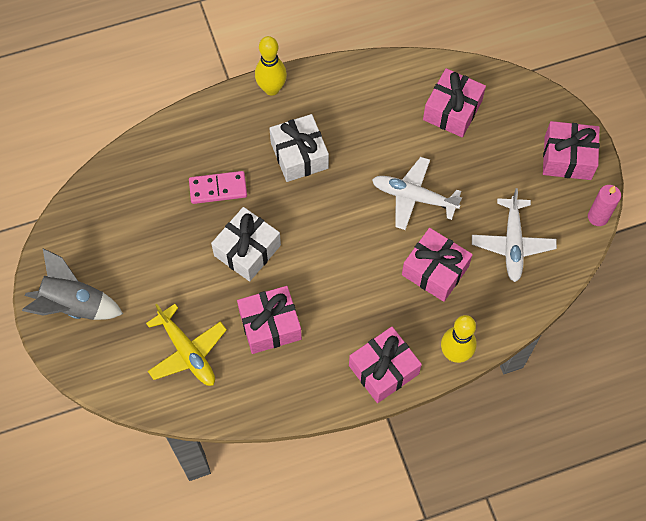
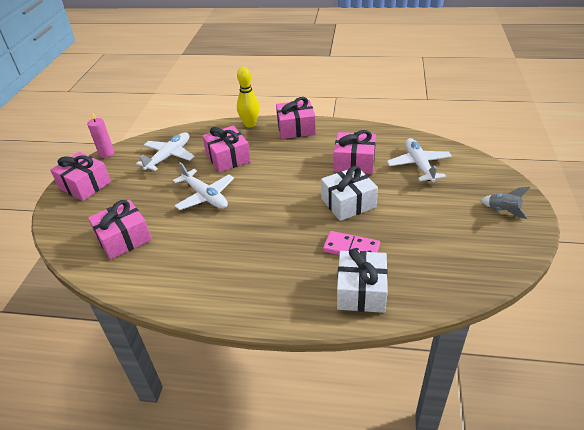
camera: 150 degrees left, 25 degrees down
(74, 305) = (503, 211): grey rocket -> grey rocket, size x0.56
(187, 351) = (419, 165): yellow plane -> white plane
(271, 89) = (254, 312): yellow bowling pin -> none
(299, 155) = (268, 249): white gift -> white gift (361, 291)

